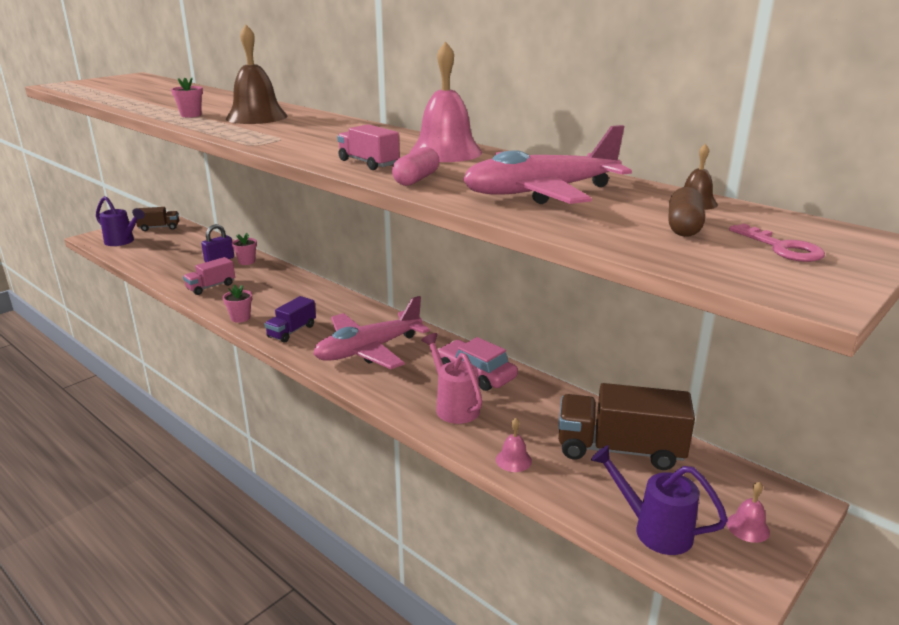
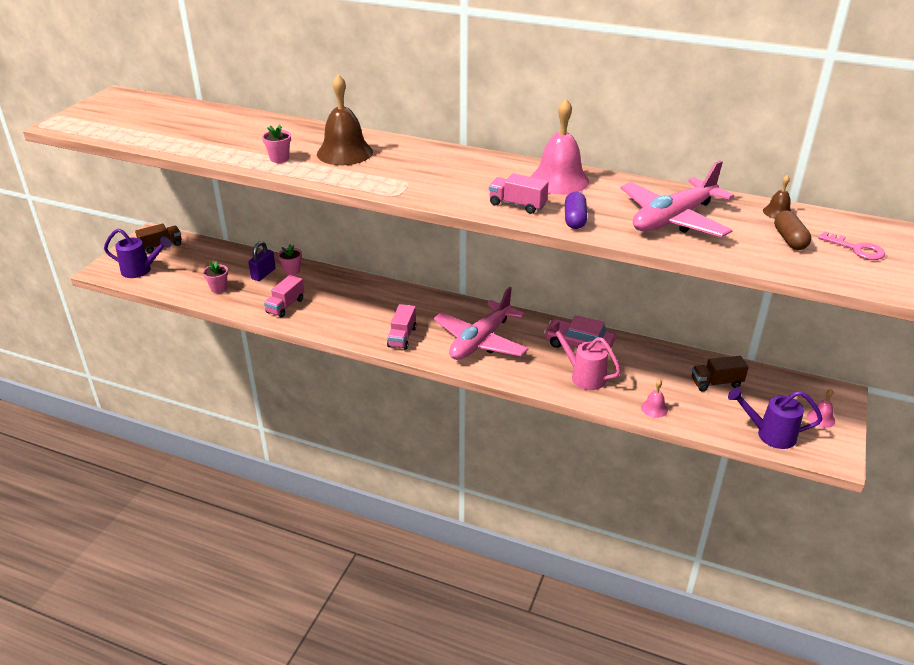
camera: 20 degrees left, 10 degrees up
(240, 318) = (345, 333): pink flower pot -> pink flower pot (218, 288)
(292, 331) = (402, 337): purple truck -> pink truck
(416, 179) = (574, 219): pink capsule -> purple capsule
(619, 450) = (716, 383): brown truck -> brown truck, size x0.56

